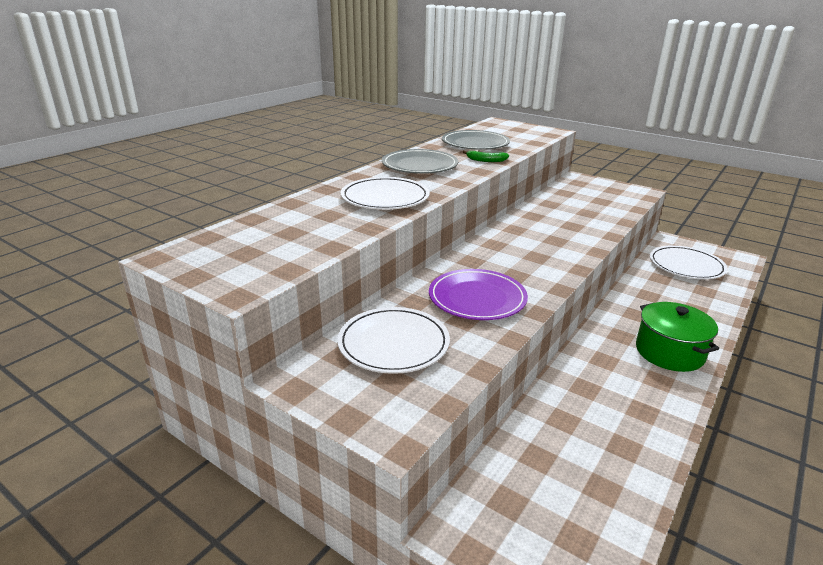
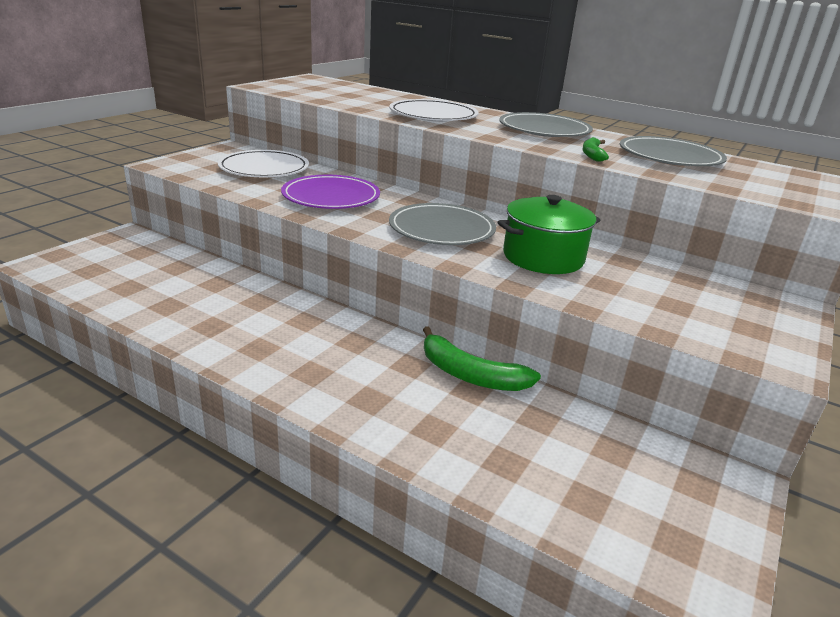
camera: 85 degrees right, 0 degrees up
(531, 252) = (441, 229): none -> grey plate
(632, 294) = (470, 375): none -> green banana
(669, 352) = (314, 370): green pot -> green pot (543, 257)
(686, 266) = (609, 469): white plate -> none

